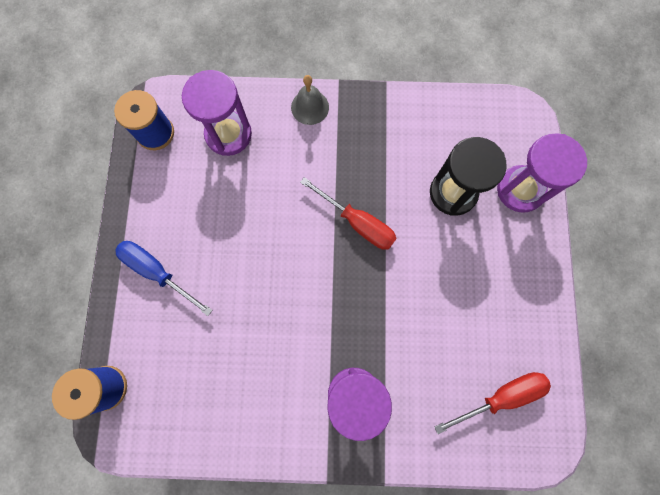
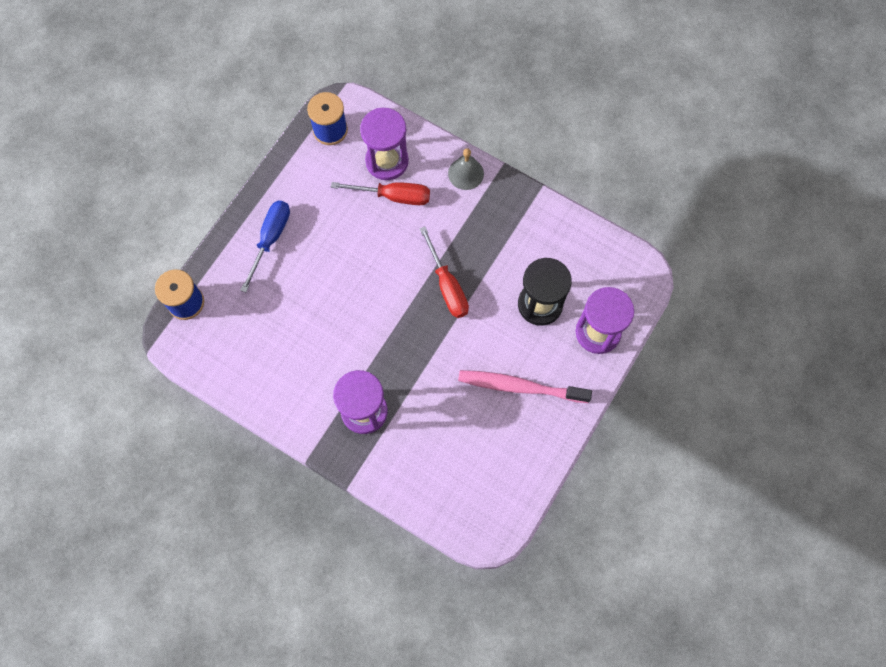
camera: 30 degrees right, 5 degrees down
(157, 272) = (270, 239): blue screwdriver -> blue screwdriver turned 45 degrees clockwise
(484, 282) = (520, 387): none -> pink toothbrush
(500, 396) = (476, 477): red screwdriver -> red screwdriver (393, 196)

